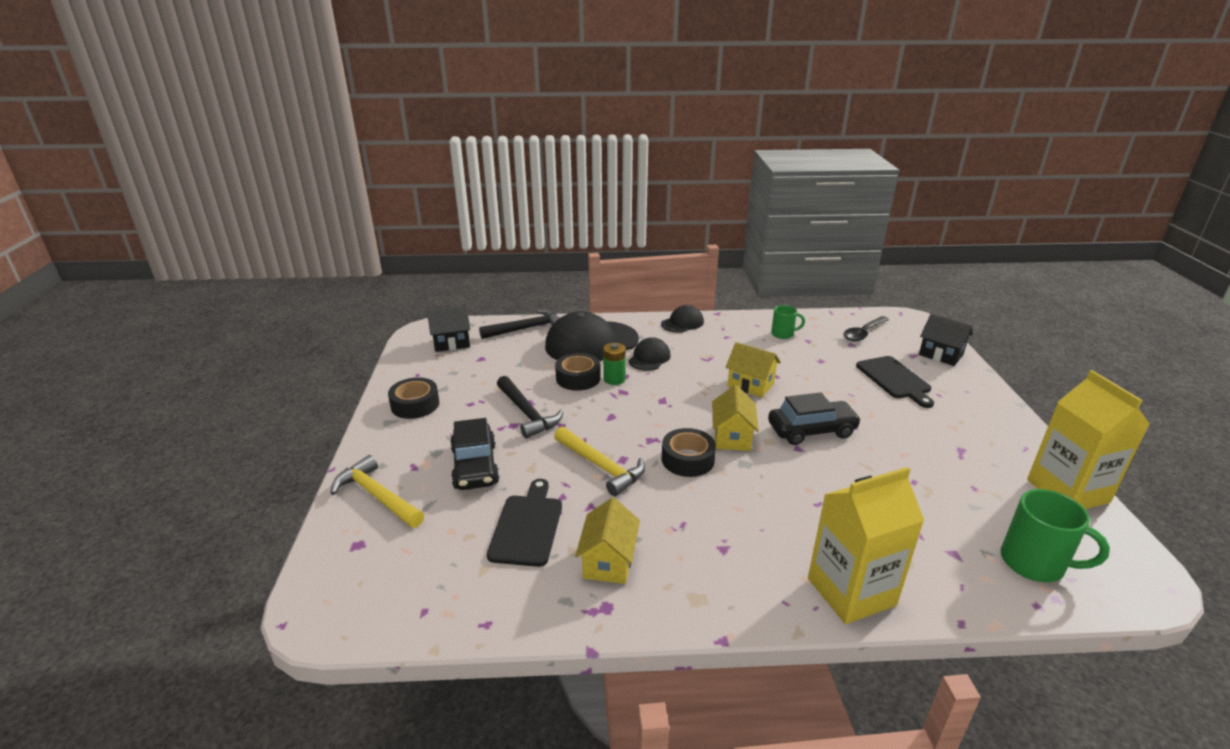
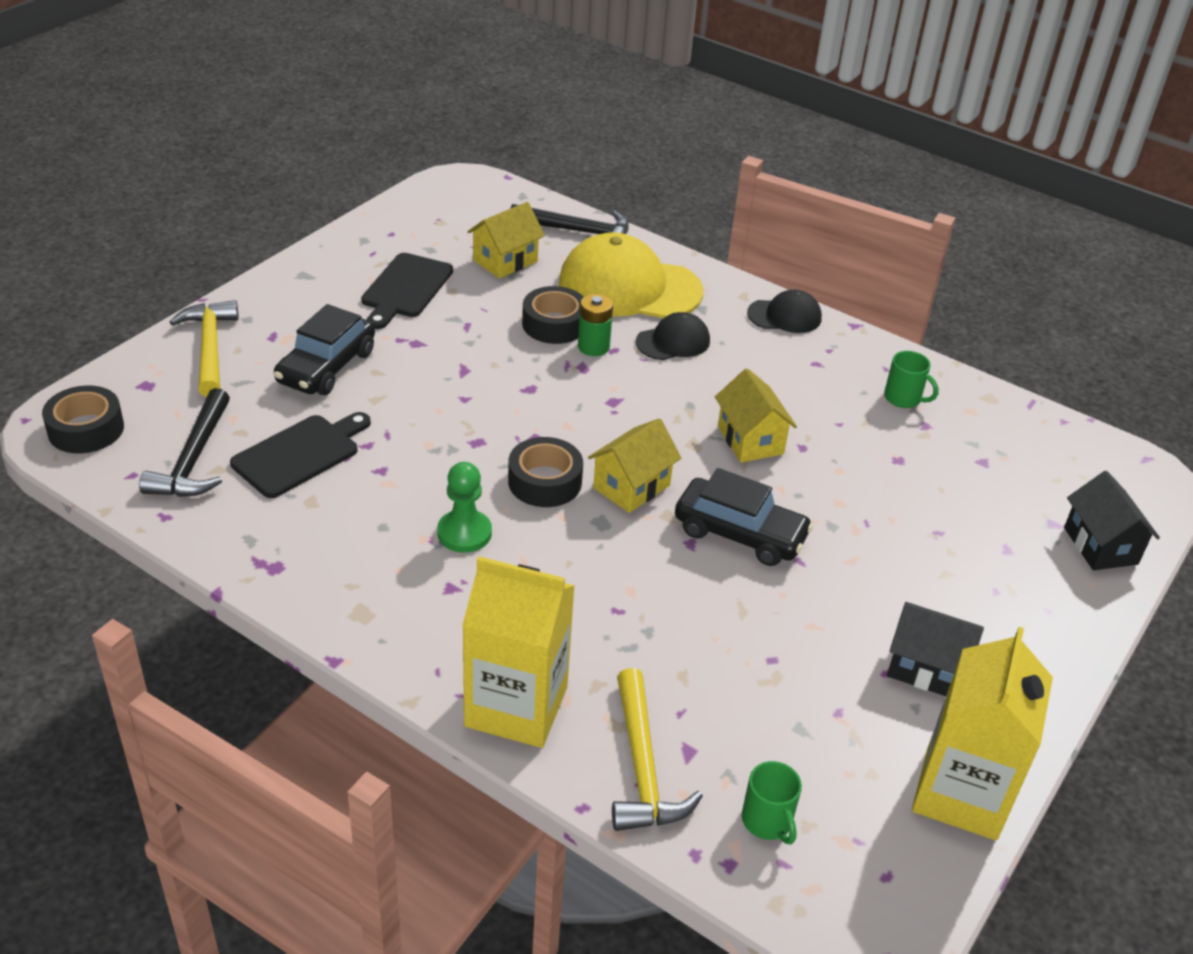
camera: 35 degrees right, 10 degrees up
(415, 405) = (349, 269): black tape -> black tape (86, 429)
(451, 343) = (471, 211): black house -> black house (926, 668)
(527, 413) = (446, 337): black hammer -> black hammer (194, 458)
(591, 343) = (629, 287): black cap -> yellow cap
(601, 466) = (445, 436): yellow hammer -> yellow hammer (642, 766)
(608, 561) = (329, 530): yellow house -> yellow house (505, 261)
(686, 513) = (464, 533): none -> green pawn
(863, 333) = (1030, 456): black spoon -> none
(895, 379) = (965, 538): black cutting board -> black cutting board (405, 289)
(1034, 563) = (767, 821): green mug -> green mug, size x0.60

